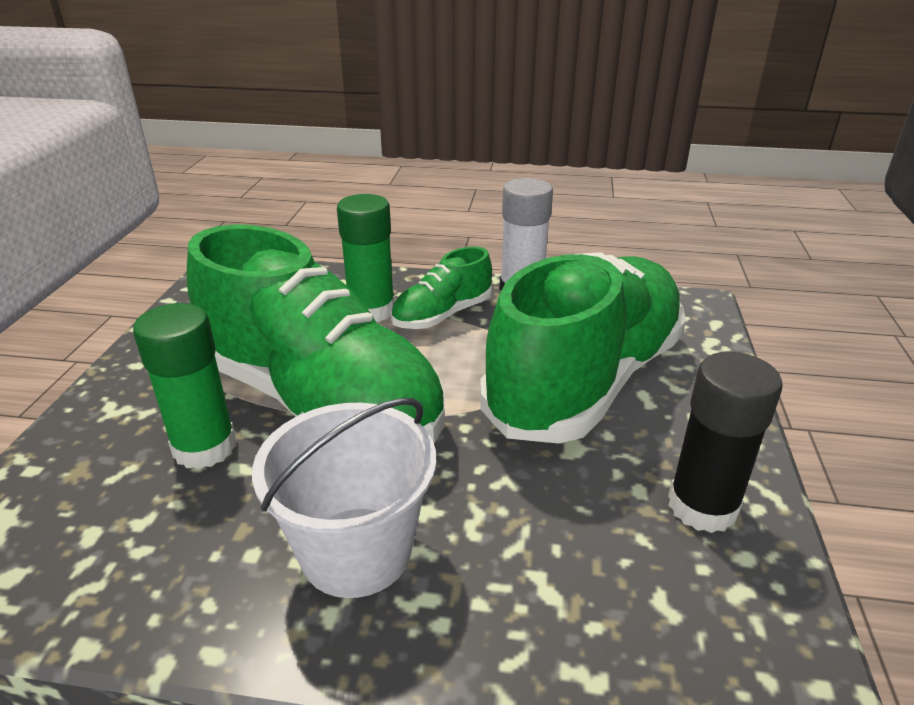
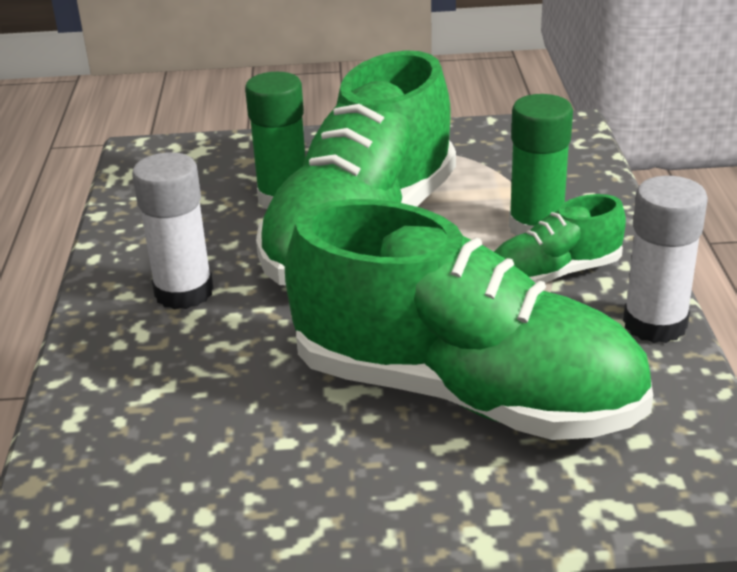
camera: 80 degrees right, 0 degrees up
(356, 551) = (184, 292): white bucket -> white glue stick
(442, 315) = (554, 274): green shoe -> green shoe turned 60 degrees counterclockwise
(702, 506) = (269, 486): black glue stick -> none

